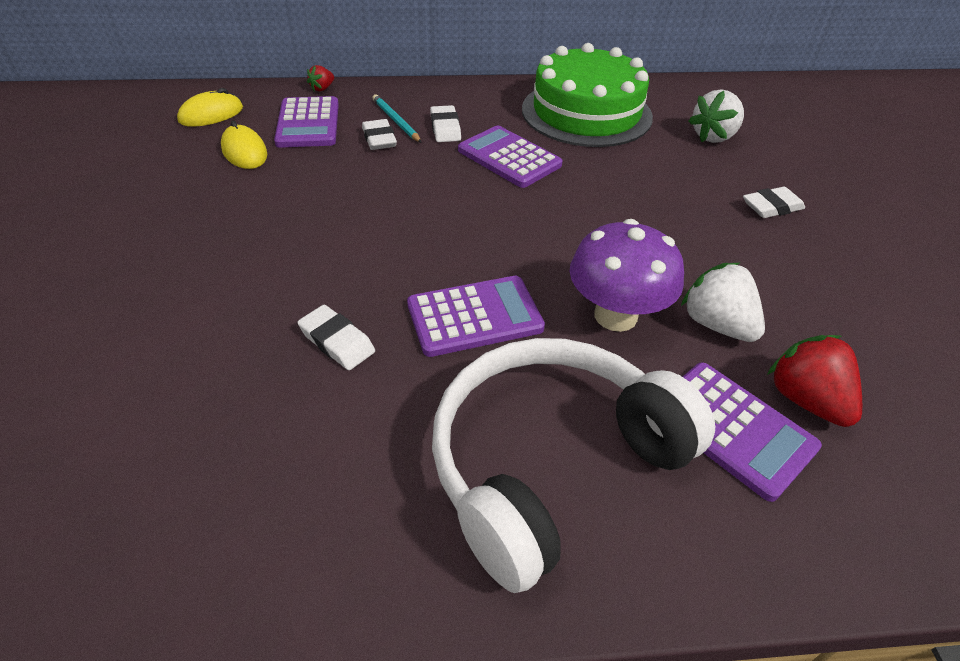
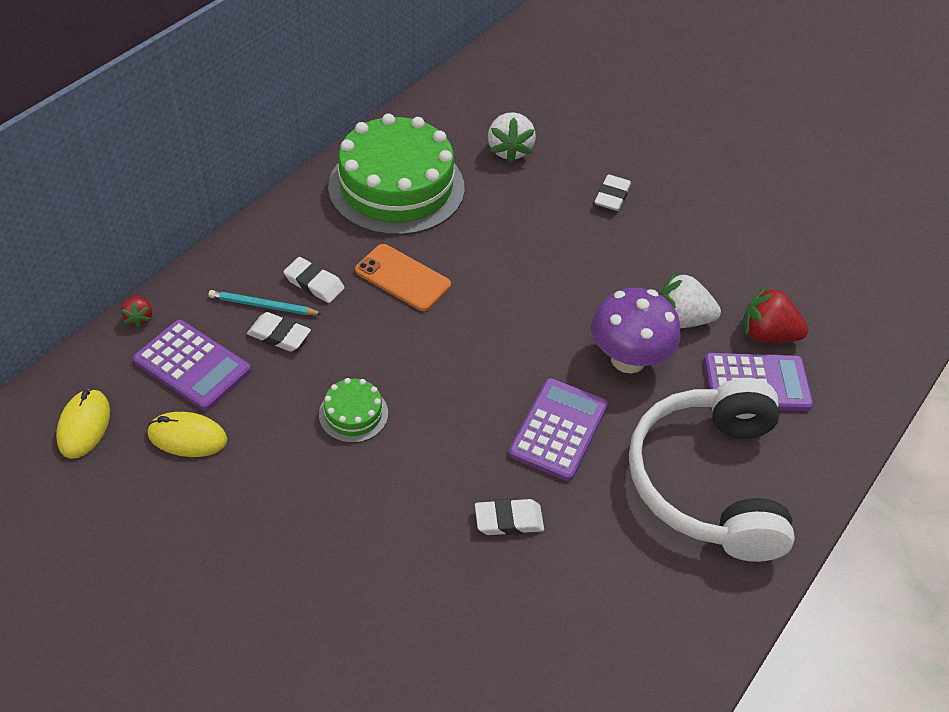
camera: 50 degrees left, 5 degrees up
(350, 204) = (353, 414): none -> green cake
(509, 158) = (403, 278): purple calculator -> orange phone

